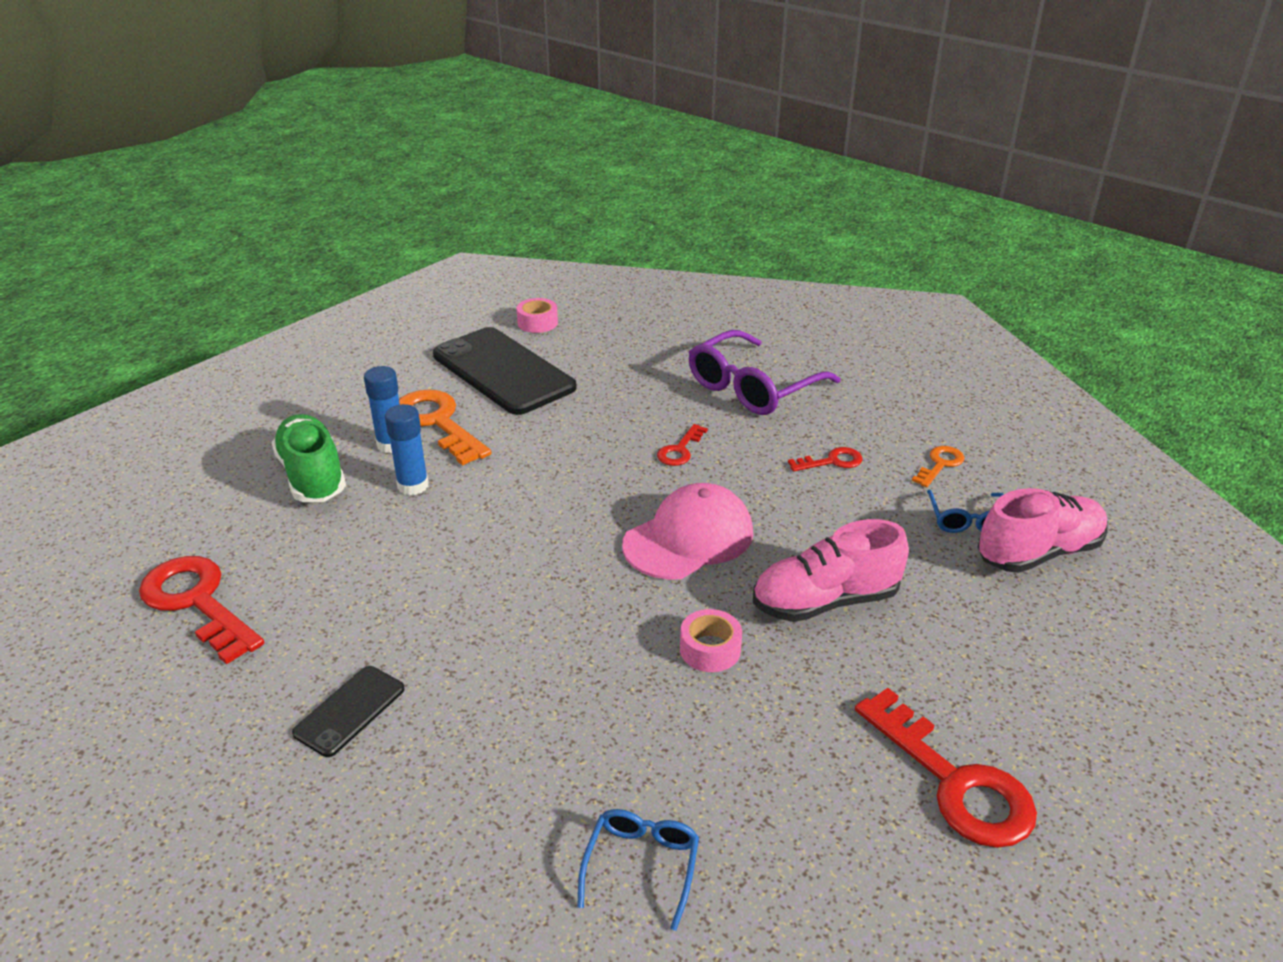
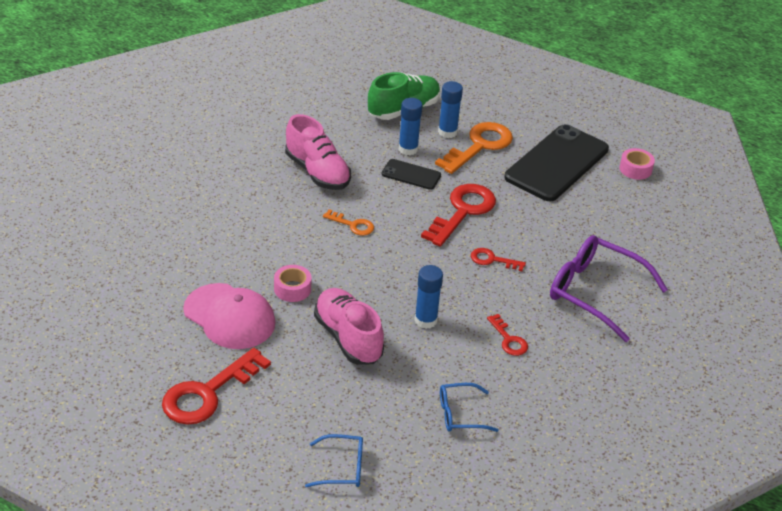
camera: 75 degrees right, 5 degrees up
(197, 602) = (284, 99): red key -> red key (462, 211)
(350, 711) = (220, 165): black phone -> black phone (411, 175)
(641, 866) = (139, 276): blue glasses -> blue glasses (342, 468)
(689, 538) = (393, 272): pink cap -> pink cap (229, 317)
(792, 523) = (425, 320): none -> blue glue stick
(940, 464) = (529, 402): orange key -> orange key (353, 225)
(1038, 553) = (433, 452): pink shoe -> pink shoe (317, 172)

